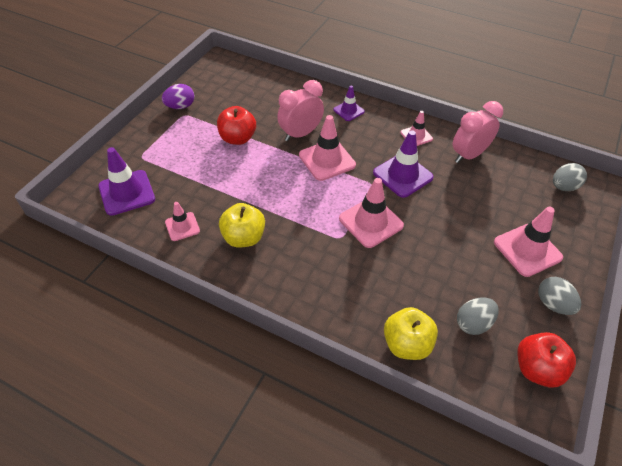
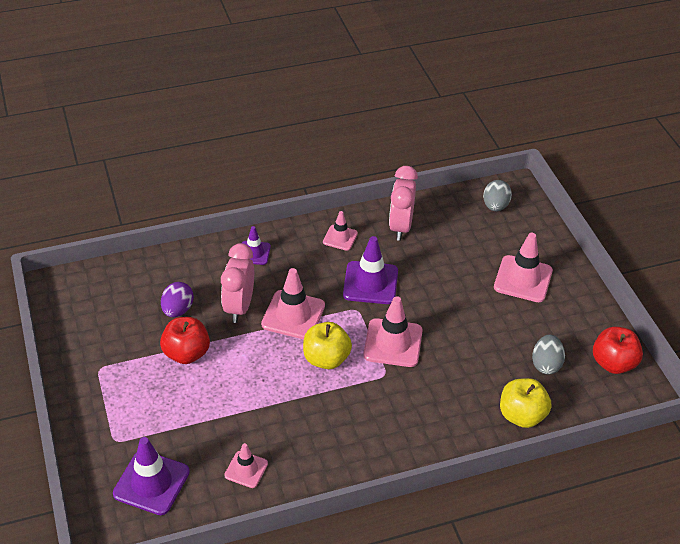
camera: 45 degrees left, 5 degrees down
(180, 106) = (83, 363): purple egg -> purple egg (178, 310)
(243, 238) = (310, 436): yellow apple -> yellow apple (326, 359)
(553, 304) = (578, 308): grey egg -> none

